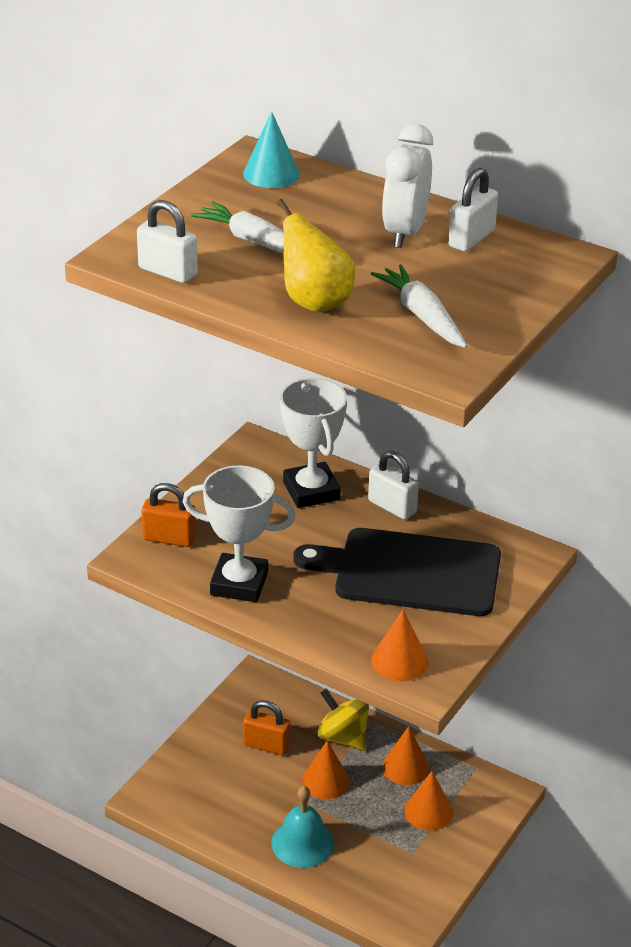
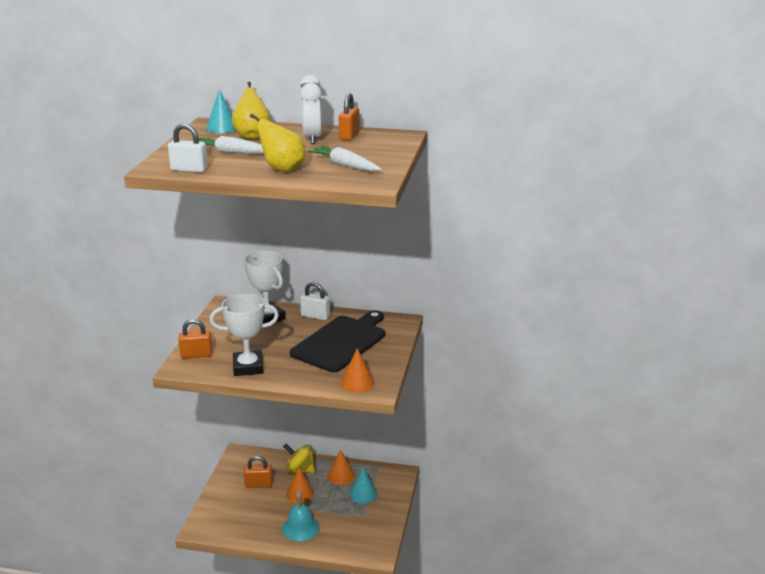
camera: 20 degrees left, 10 degrees down
(309, 205) = (252, 136): none -> yellow pear
(410, 572) = (341, 342): black cutting board -> black cutting board turned 135 degrees clockwise
(428, 811) = (363, 494): orange cone -> turquoise cone
(471, 239) = (349, 136): white padlock -> orange padlock

